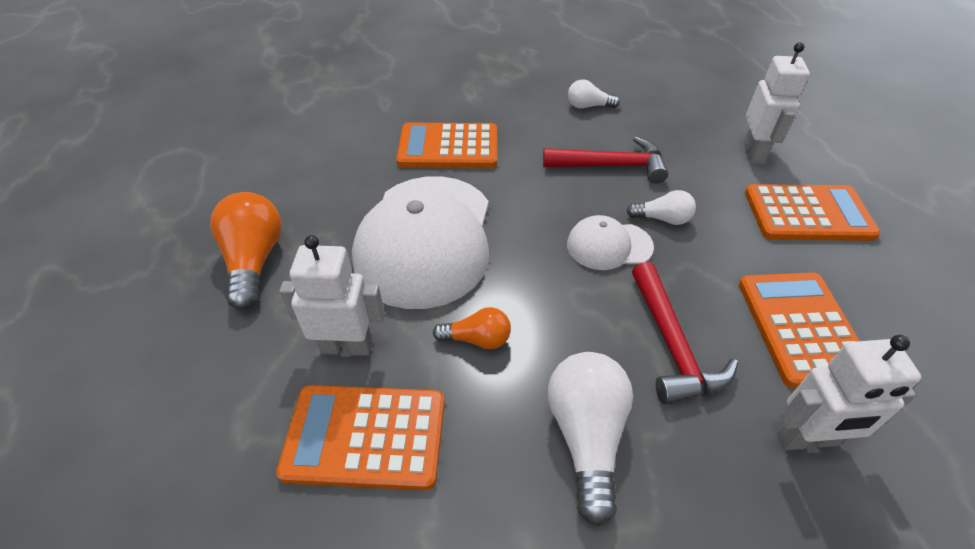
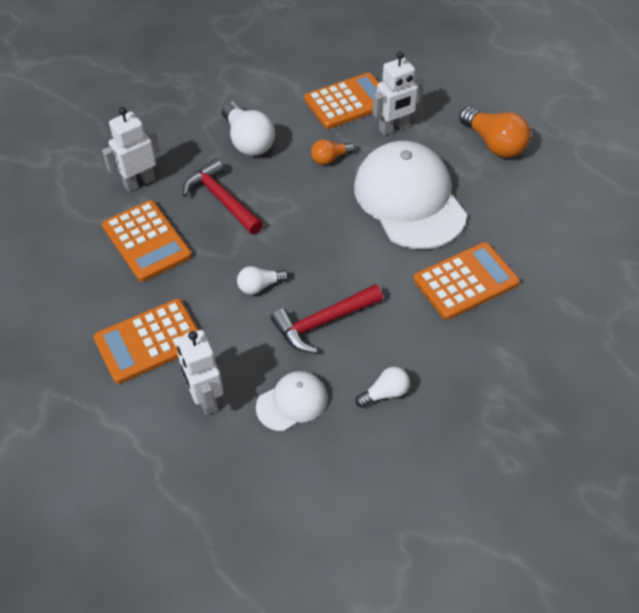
camera: 150 degrees right, 5 degrees up
(609, 245) = (288, 247): white cap -> white cap (292, 402)

